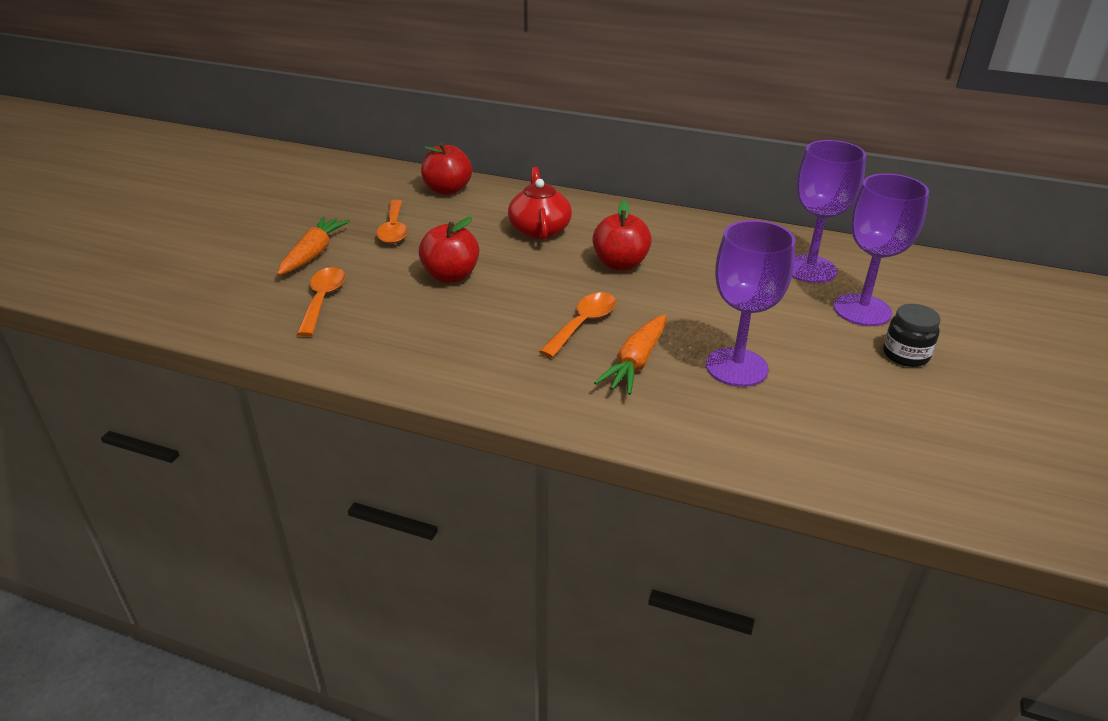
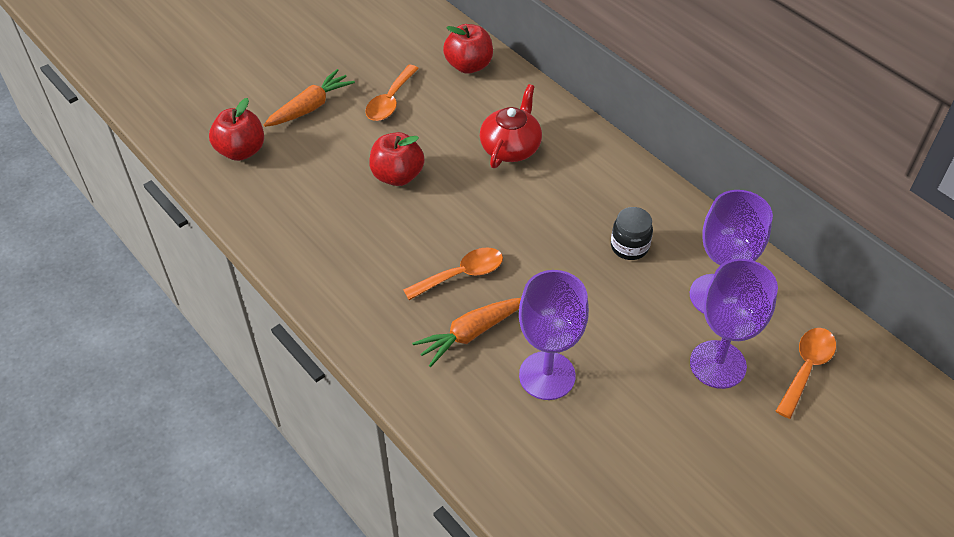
camera: 30 degrees right, 15 degrees up
(323, 300) = (285, 163): orange spoon -> orange spoon (806, 368)
(620, 264) = (547, 219): red apple -> red apple (241, 151)
(905, 355) = (706, 430): black jar -> black jar (629, 246)

